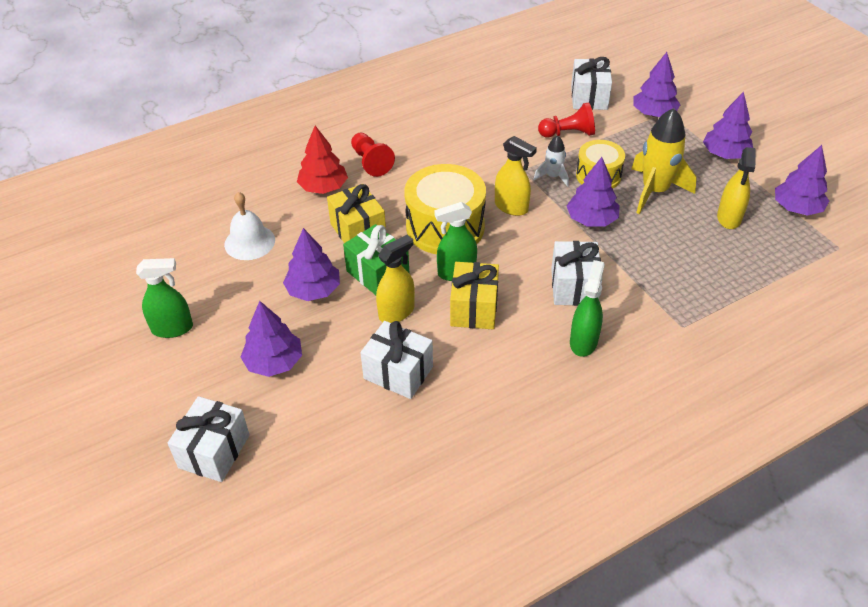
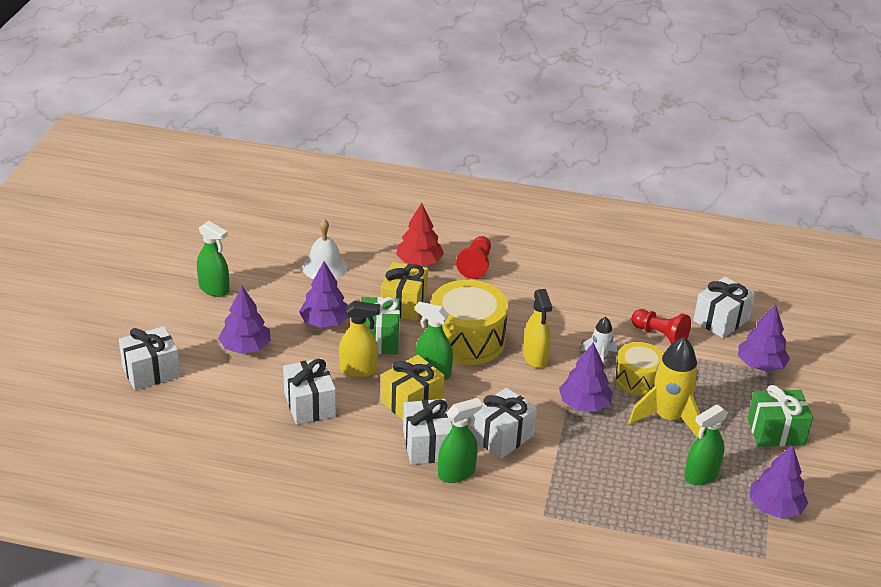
camera: 40 degrees right, 10 degrees down
(533, 336) = (427, 445): none -> white gift
(725, 154) = (776, 431): purple tree -> green gift
(729, 218) = (701, 475): yellow spray bottle -> green spray bottle

